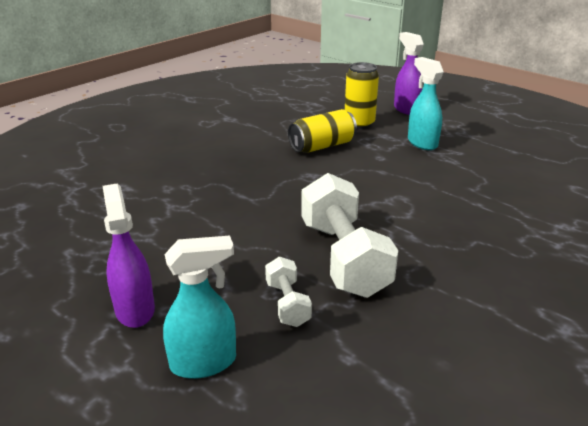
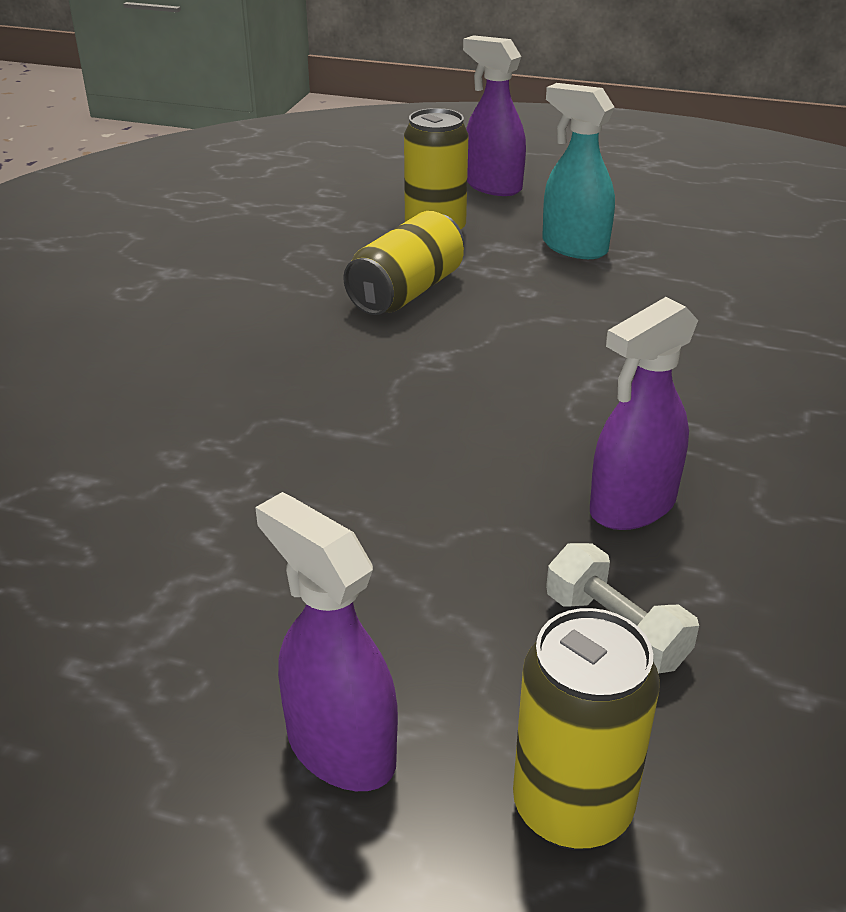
camera: 25 degrees left, 5 degrees up
(204, 362) = (572, 807): turquoise spray bottle -> yellow can
(343, 258) = (632, 507): white dumbbell -> purple spray bottle

